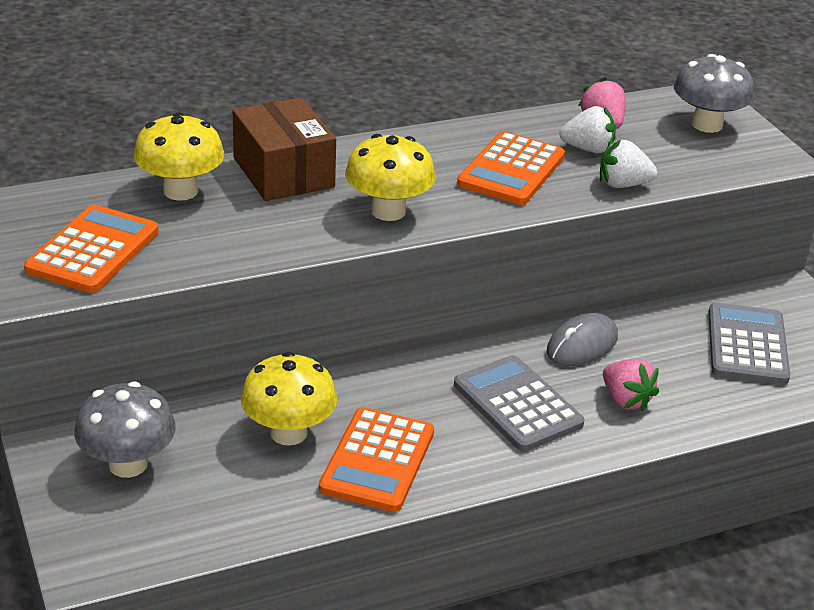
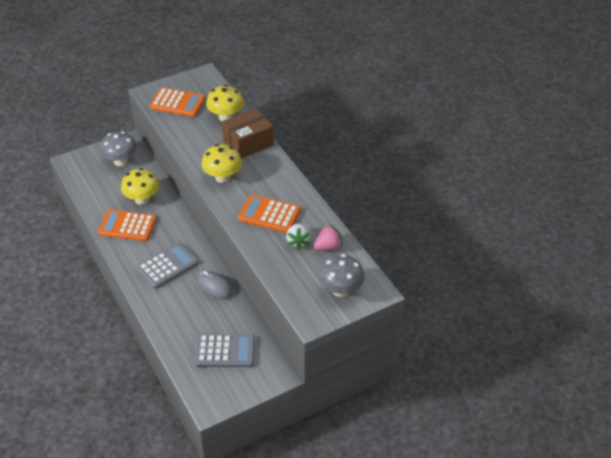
camera: 85 degrees right, 10 degrees up
(622, 184) = (265, 255): white strawberry -> none
(625, 400) = (175, 303): pink strawberry -> none

